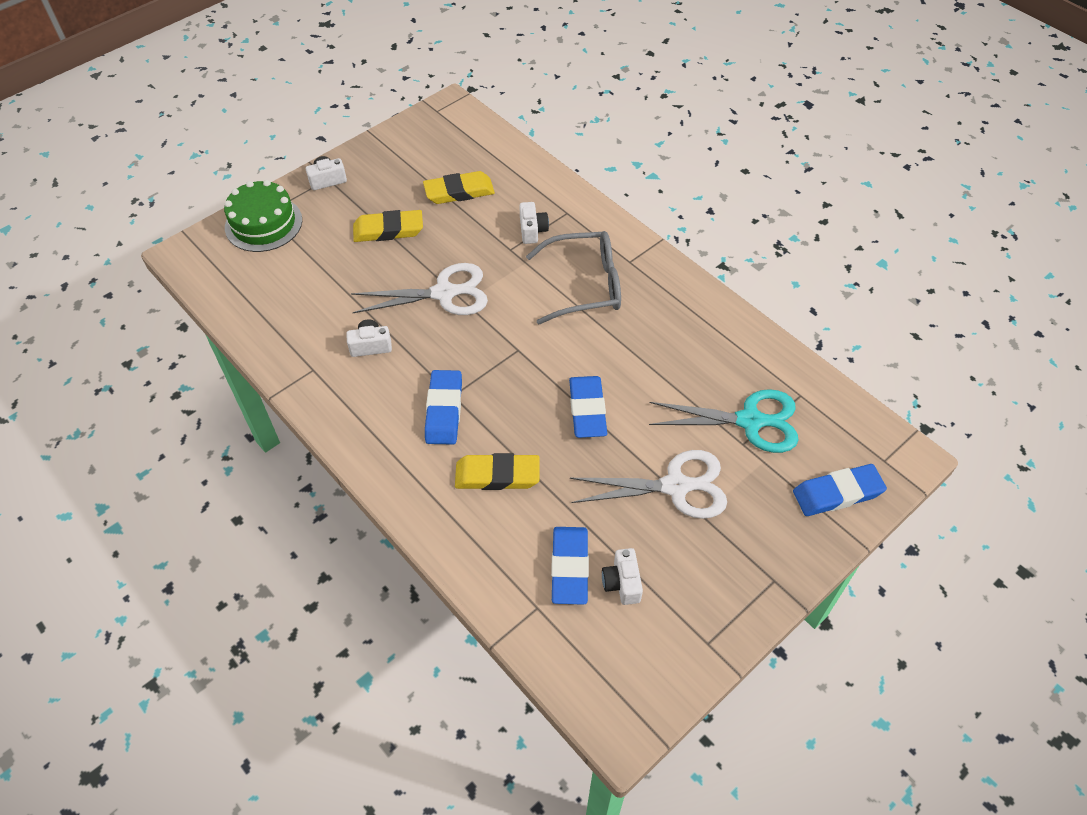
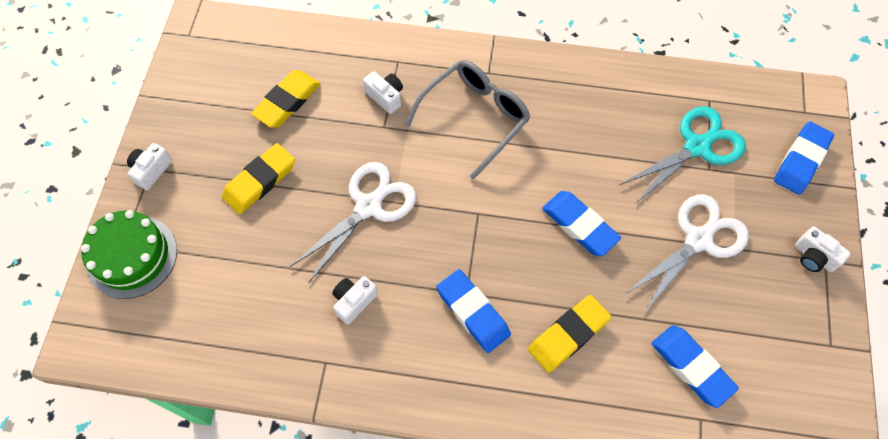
camera: 40 degrees left, 10 degrees up
(622, 583) = (736, 348): white camera -> white camera (813, 257)

